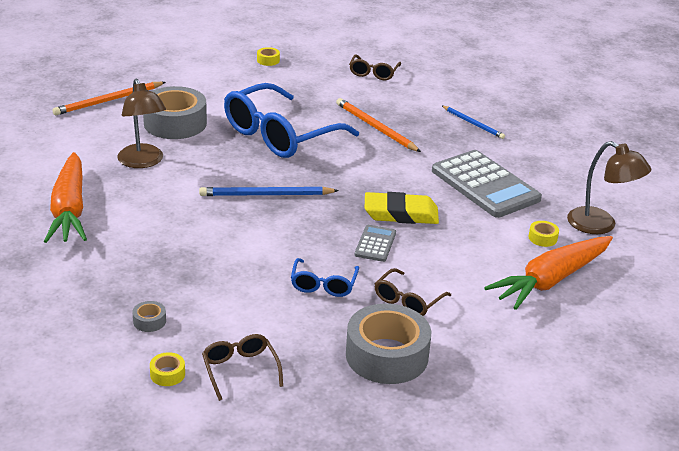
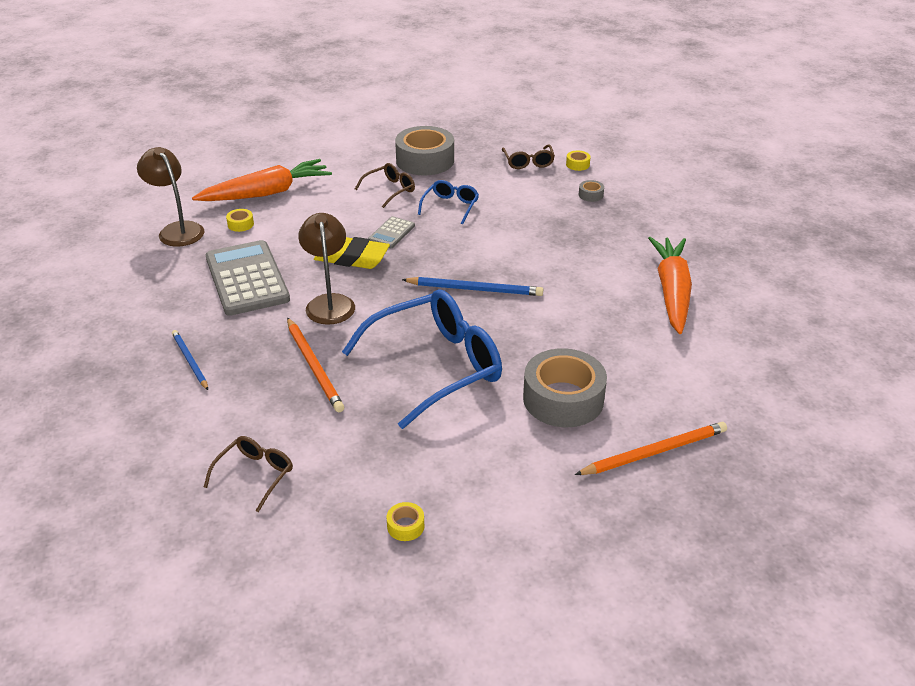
camera: 165 degrees left, 5 degrees up
(143, 162) = (602, 342): brown lamp -> brown lamp (329, 303)

